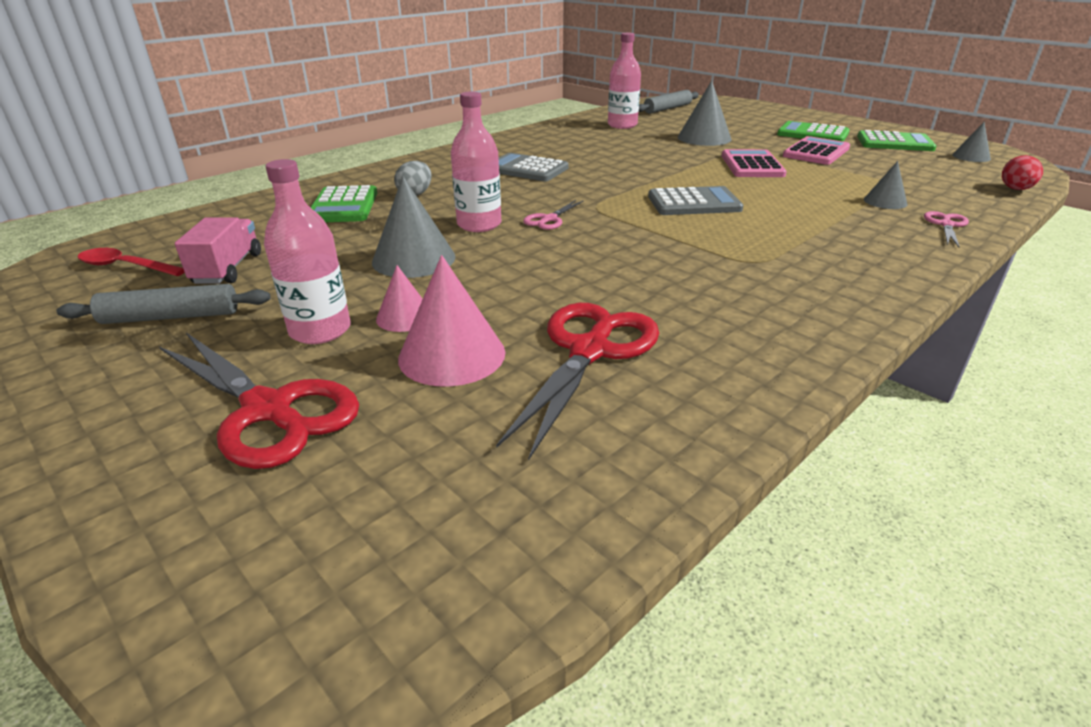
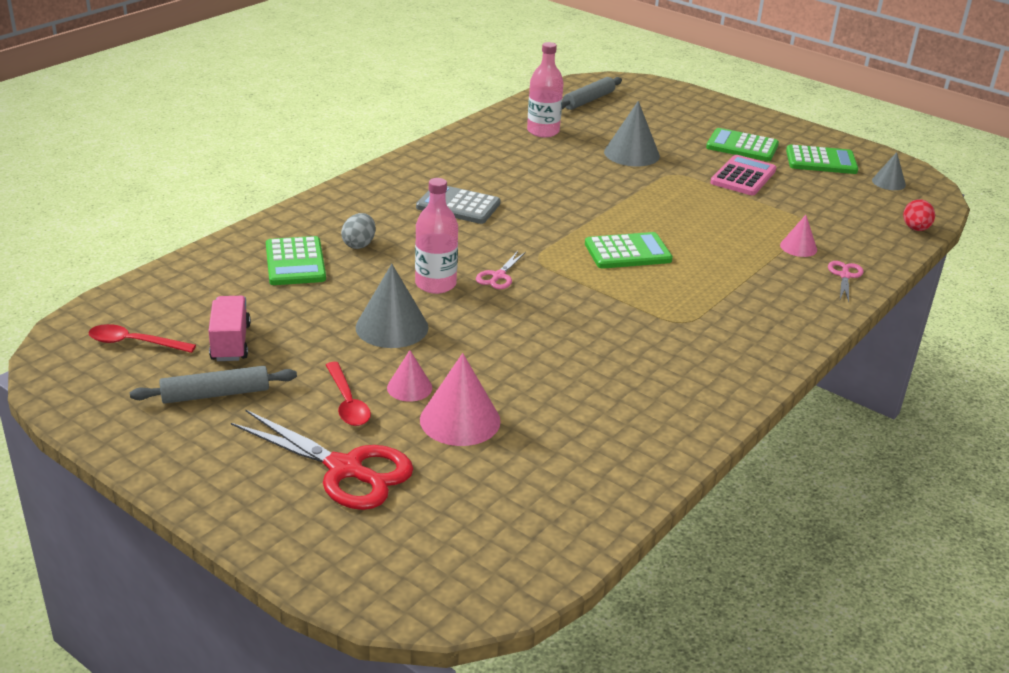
camera: 10 degrees left, 0 degrees up
(320, 330) = (347, 402): pink bottle -> red spoon
(589, 351) = (562, 413): red scissors -> none
(694, 203) = (627, 252): grey calculator -> green calculator
(752, 165) = (680, 197): pink calculator -> none
(885, 201) = (798, 247): grey cone -> pink cone

